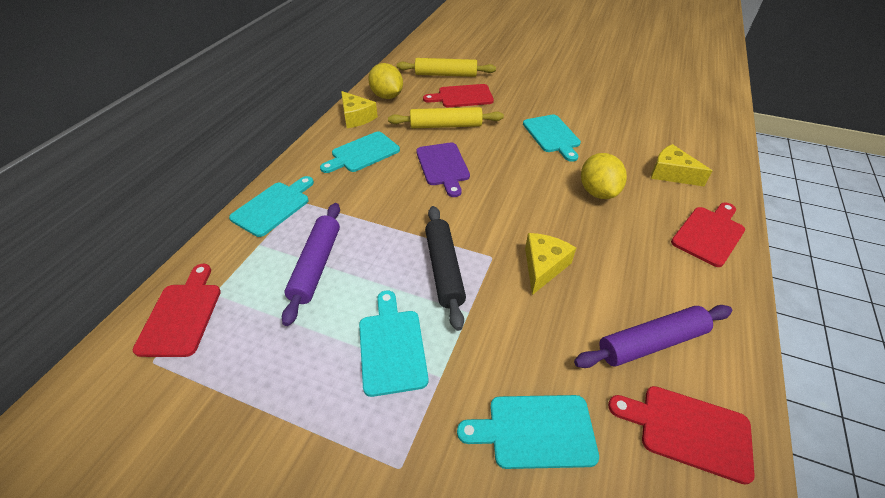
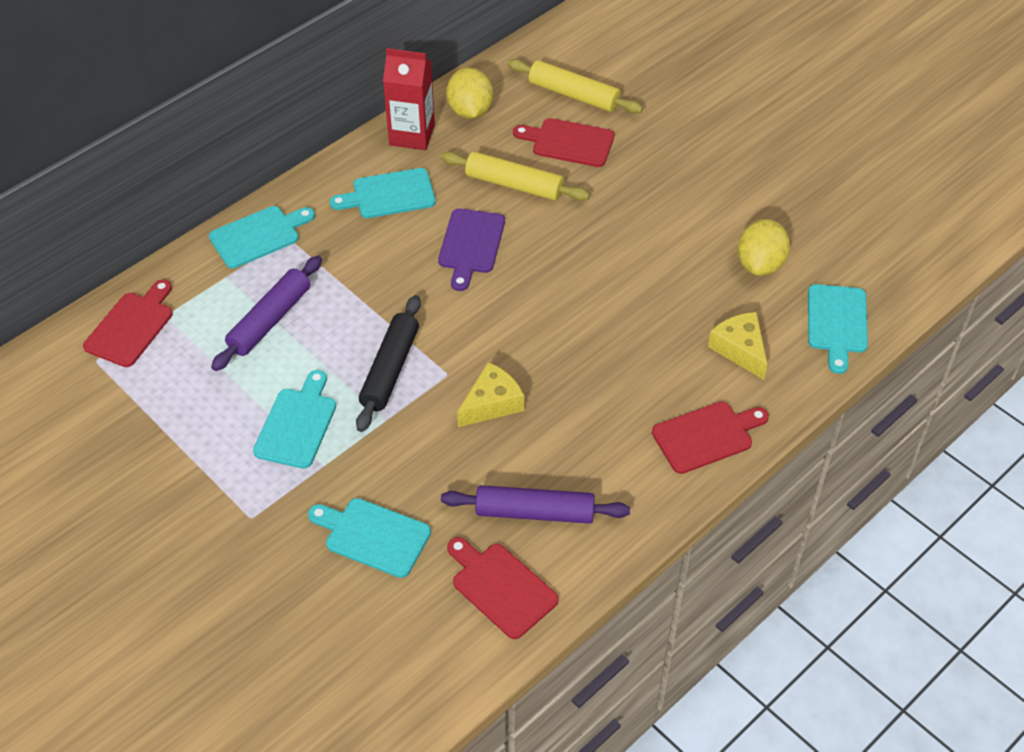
camera: 25 degrees right, 5 degrees up
(356, 117) = (412, 135): yellow cheese -> red carton
(552, 135) = (638, 245): turquoise cutting board -> turquoise cutting board (837, 323)
(598, 192) = (626, 341): yellow lemon -> yellow lemon (760, 264)

